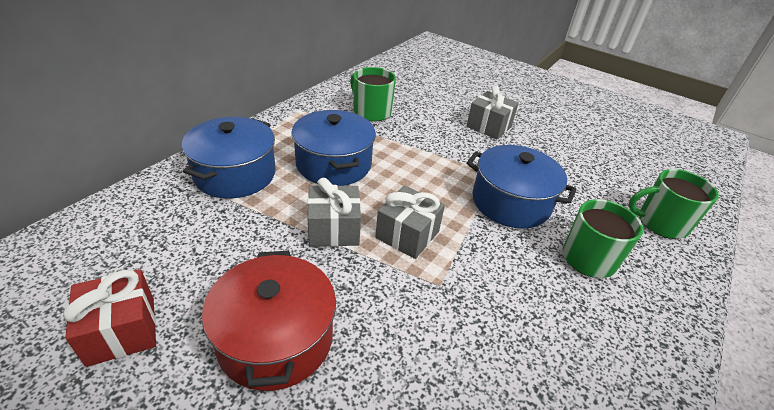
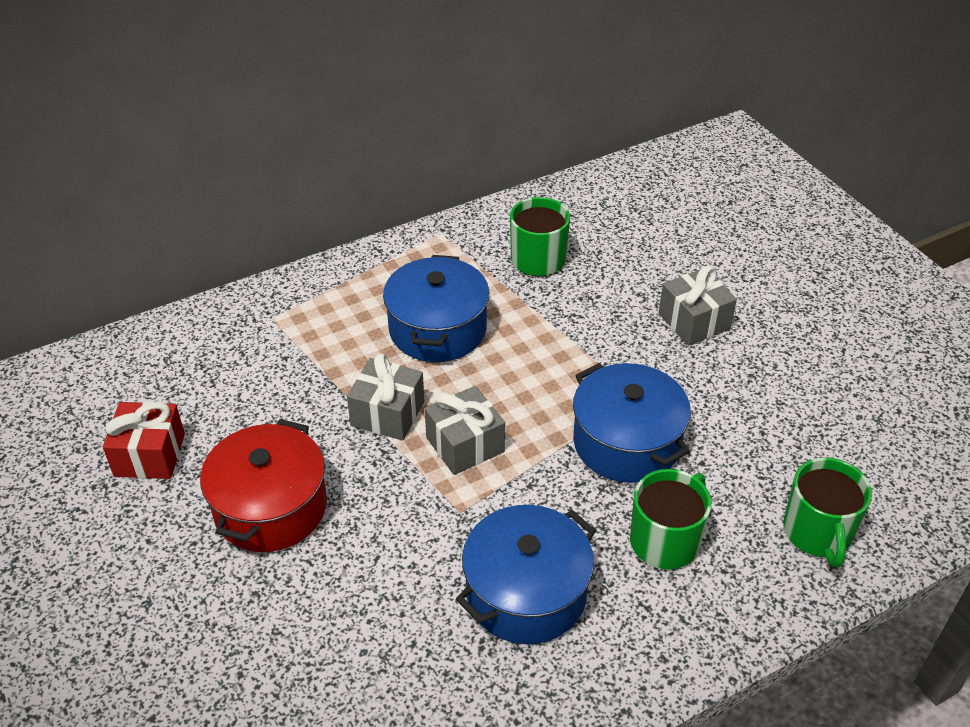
camera: 30 degrees right, 5 degrees up
(235, 174) = (318, 314): blue pot -> blue pot (526, 593)
(661, 223) = (818, 532): green mug -> green mug turned 120 degrees counterclockwise

